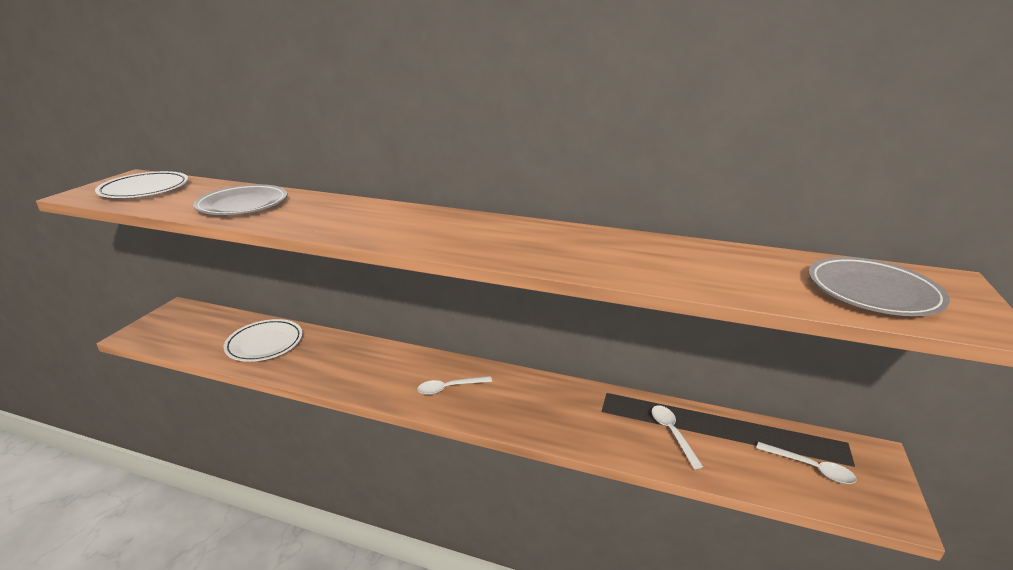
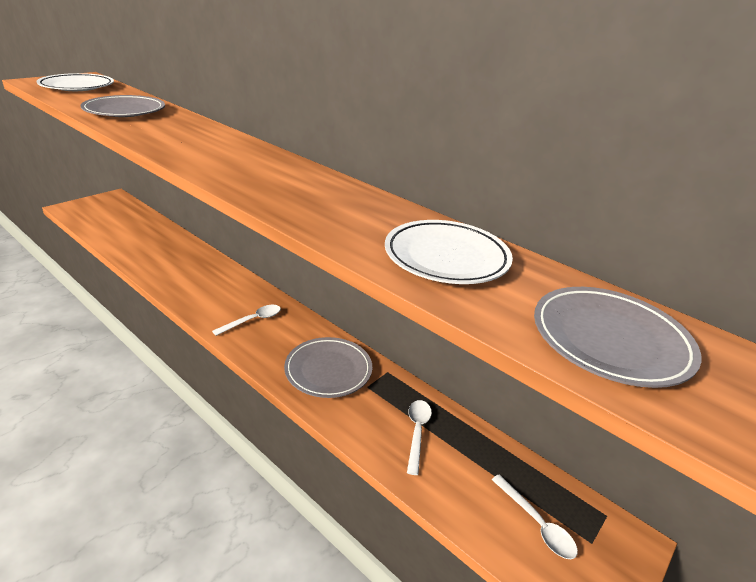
camera: 20 degrees right, 5 degrees up
(265, 344) = (147, 241): white plate -> white plate (446, 257)
(449, 388) = (253, 320): white spoon -> white spoon turned 135 degrees clockwise
(557, 409) = (328, 370): none -> grey plate

